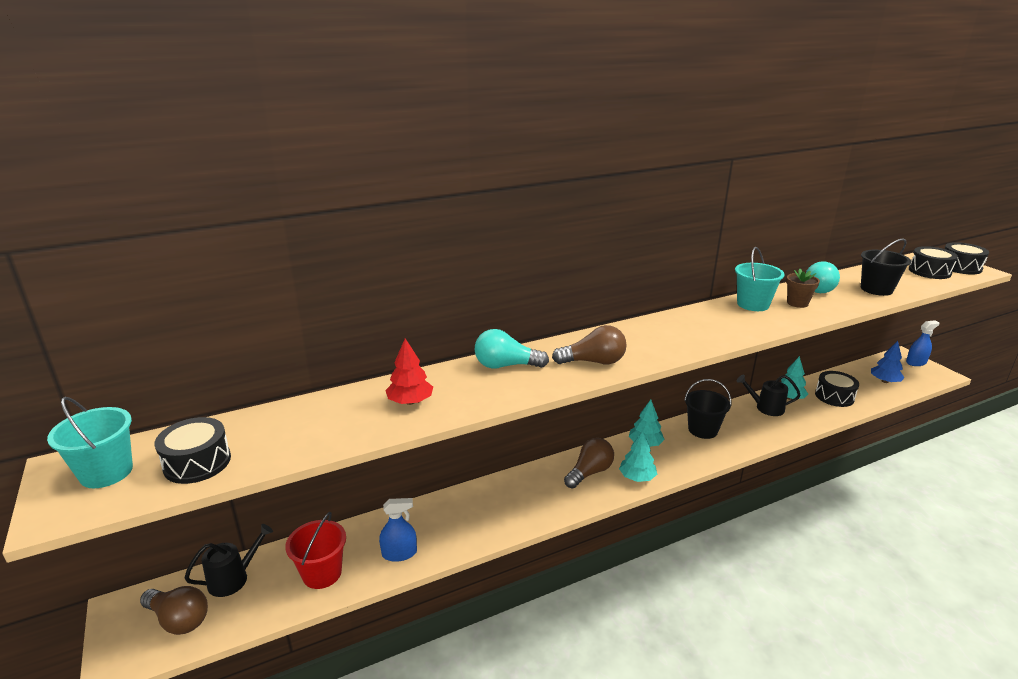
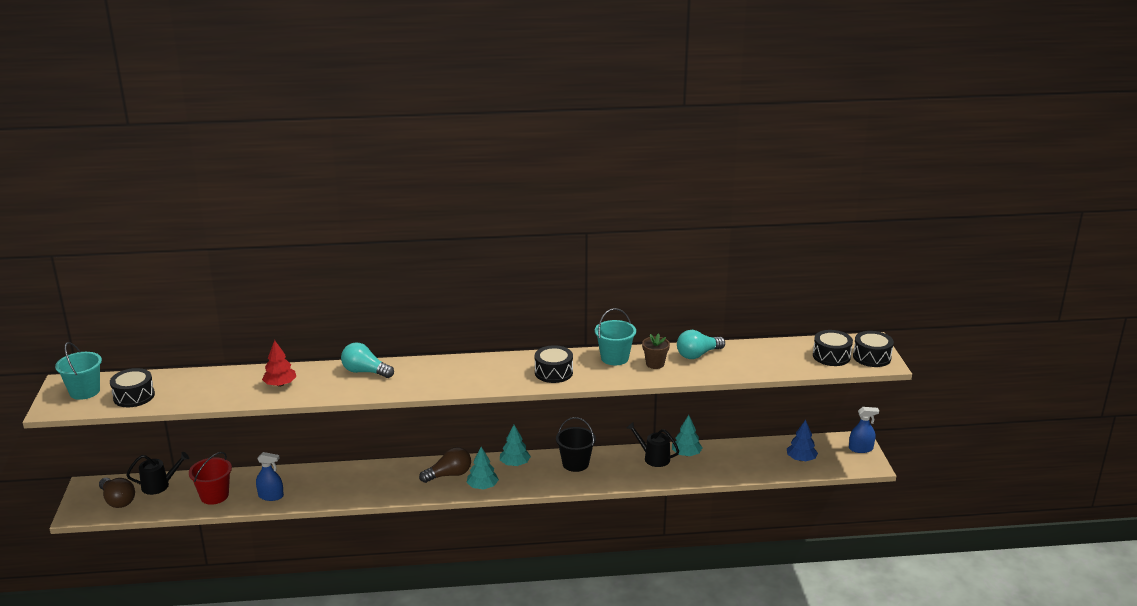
camera: 20 degrees right, 0 degrees up
(593, 362) = (429, 381): brown light bulb -> none
(834, 396) = (731, 462): black drum -> black drum (553, 372)
(876, 289) = (748, 364): black bucket -> none

